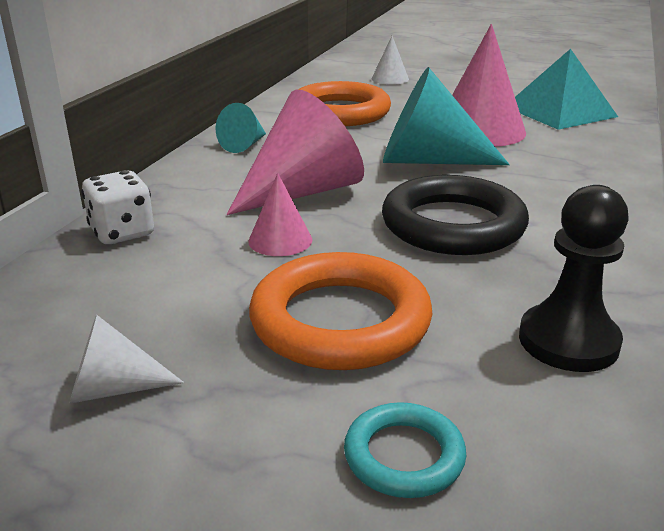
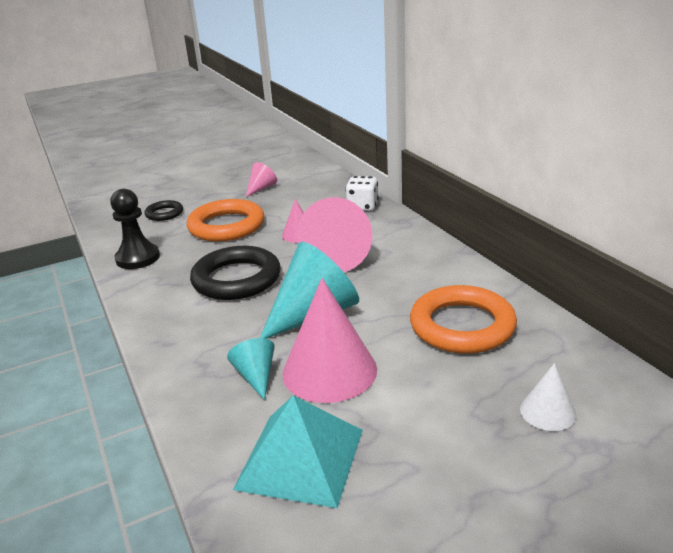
camera: 135 degrees right, 0 degrees up
(113, 388) = (261, 188): white cone -> pink cone
(244, 145) = (436, 263): turquoise cone -> turquoise cone (256, 376)
(404, 456) = (164, 213): turquoise ring -> black ring

